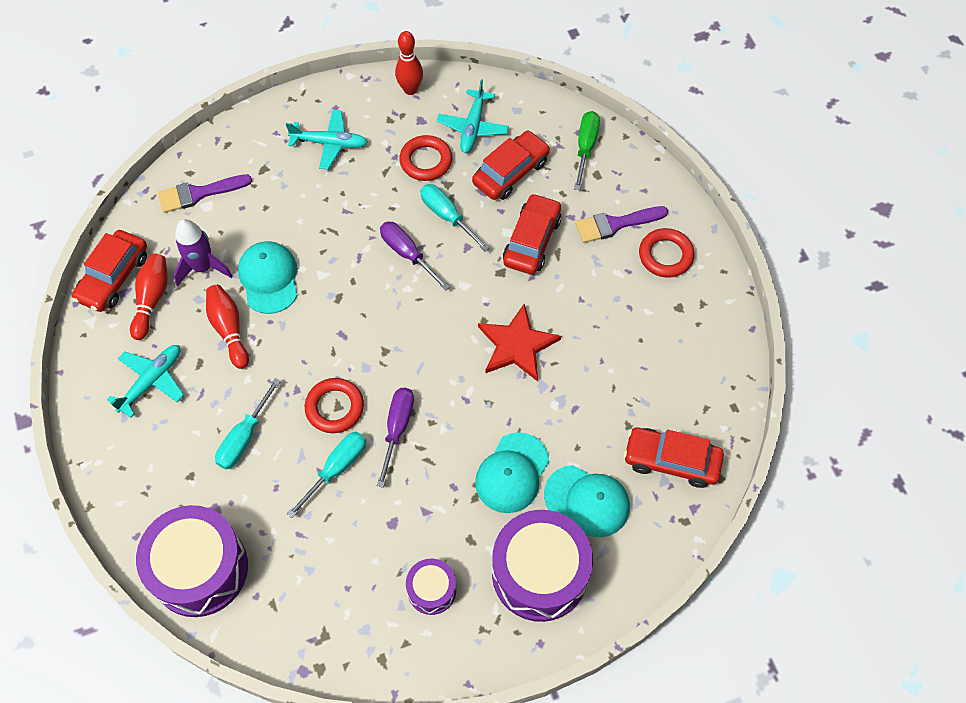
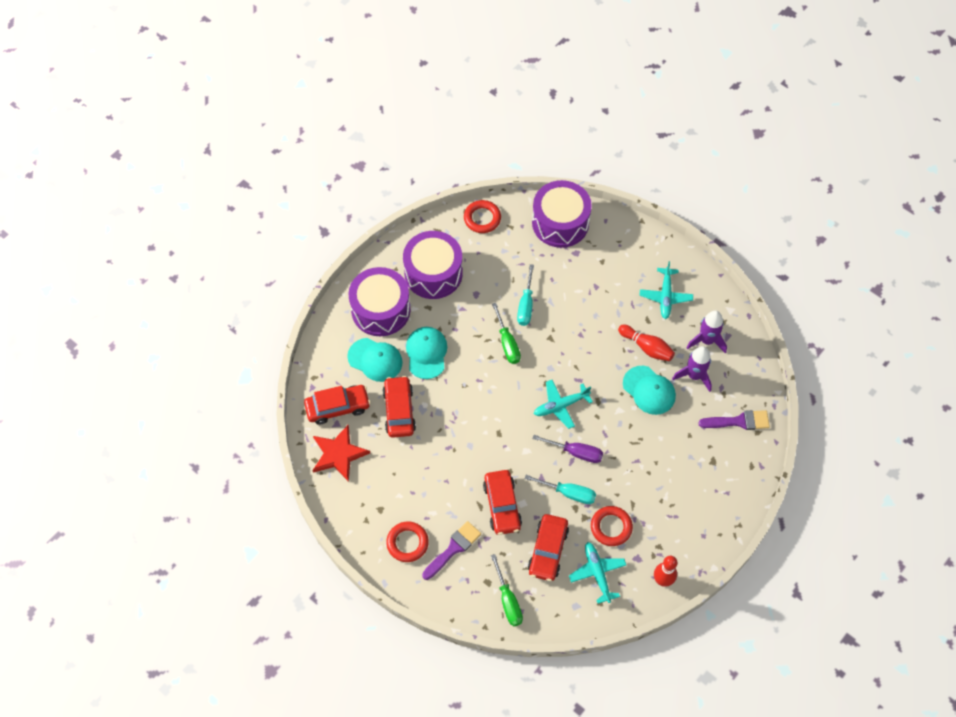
camera: 150 degrees right, 0 degrees up
(114, 277) = (741, 341): red car -> red car (399, 410)
(152, 299) = (707, 340): red bowling pin -> purple rocket
(199, 193) = (739, 421): purple brush -> purple brush turned 45 degrees clockwise
(244, 437) = (589, 295): turquoise screwdriver -> none
(329, 143) = (685, 504): turquoise plane -> turquoise plane (561, 405)
(335, 407) = (551, 336): red ring -> red ring (482, 218)
(397, 429) = (507, 343): purple screwdriver -> green screwdriver
(431, 590) = (433, 273): purple drum -> purple drum, size x1.98
(517, 345) = (469, 429): red star -> red star (338, 454)
(587, 501) = (375, 360): turquoise cap -> turquoise cap turned 150 degrees counterclockwise

